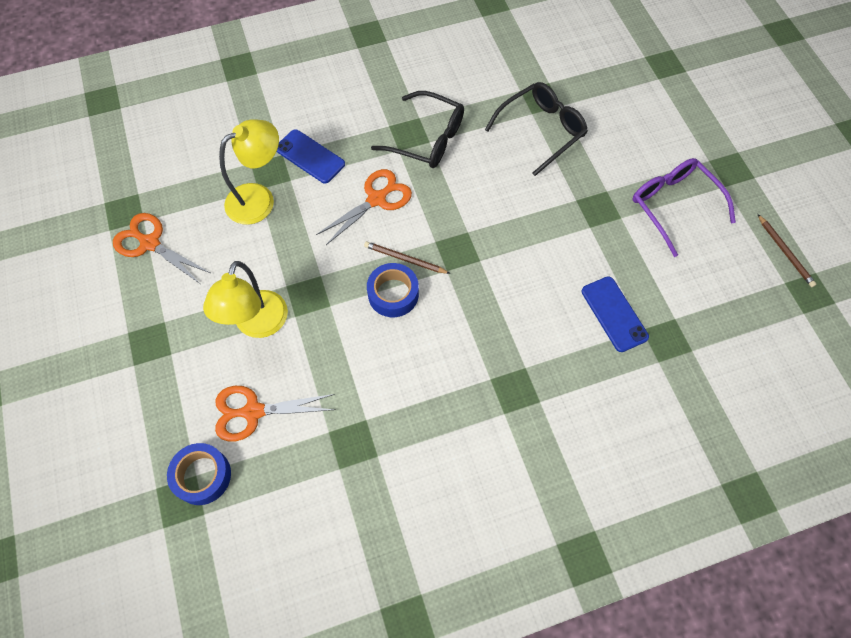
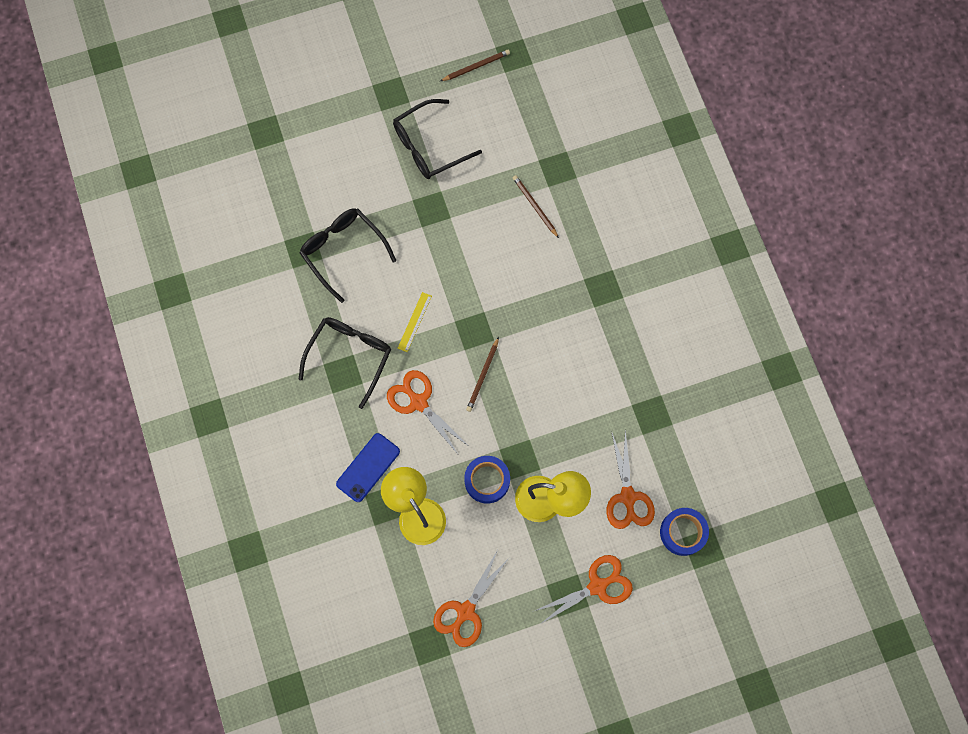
camera: 90 degrees left, 10 degrees up
(154, 375) = (597, 586): none -> orange scissors
(393, 294) = (517, 385): blue tape -> blue tape (487, 480)
(466, 194) = (414, 322): none -> yellow ruler
(614, 314) = (534, 206): blue phone -> brown pencil
(674, 206) = (429, 146): purple glasses -> black glasses

